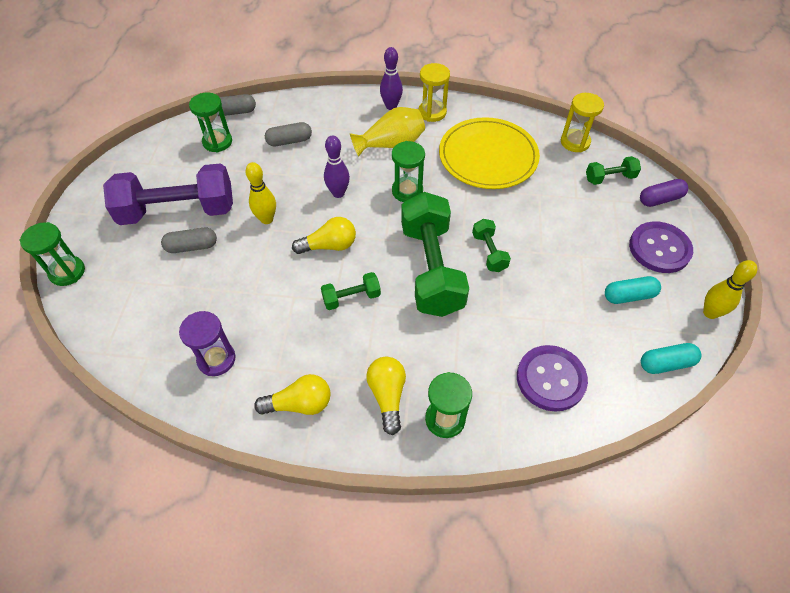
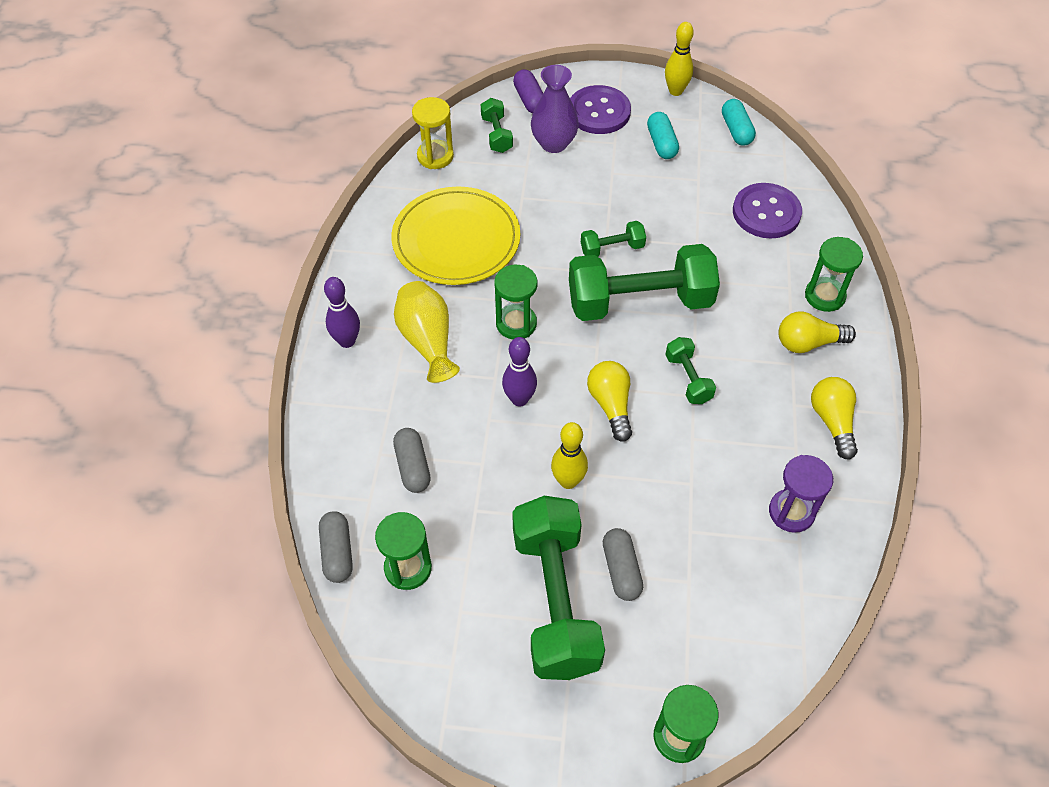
camera: 90 degrees left, 0 degrees up
(178, 211) = (555, 601): purple dumbbell -> green dumbbell
(432, 112) = (365, 294): yellow hourglass -> none
(608, 215) = (554, 143): none -> purple vase

